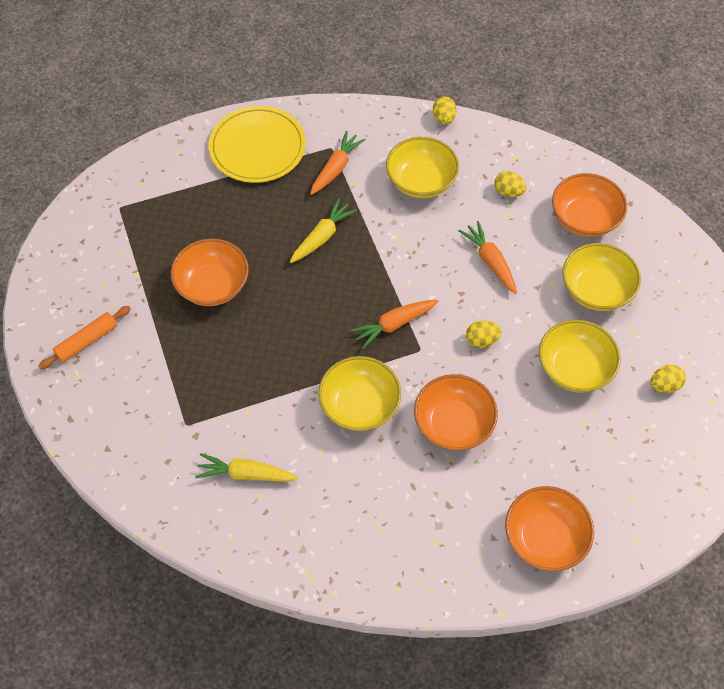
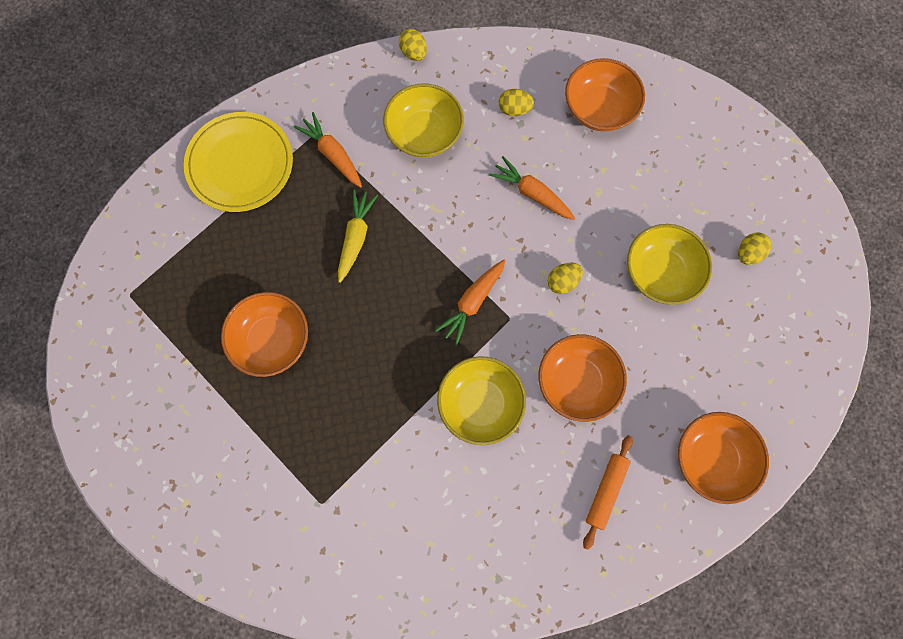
camera: 25 degrees left, 15 degrees up
(87, 341) = (173, 460): orange rolling pin -> orange rolling pin (606, 491)
(246, 474) = (406, 527): yellow carrot -> none
(336, 168) = (332, 154): orange carrot -> orange carrot turned 45 degrees counterclockwise
(596, 290) = (644, 181): yellow bowl -> none

